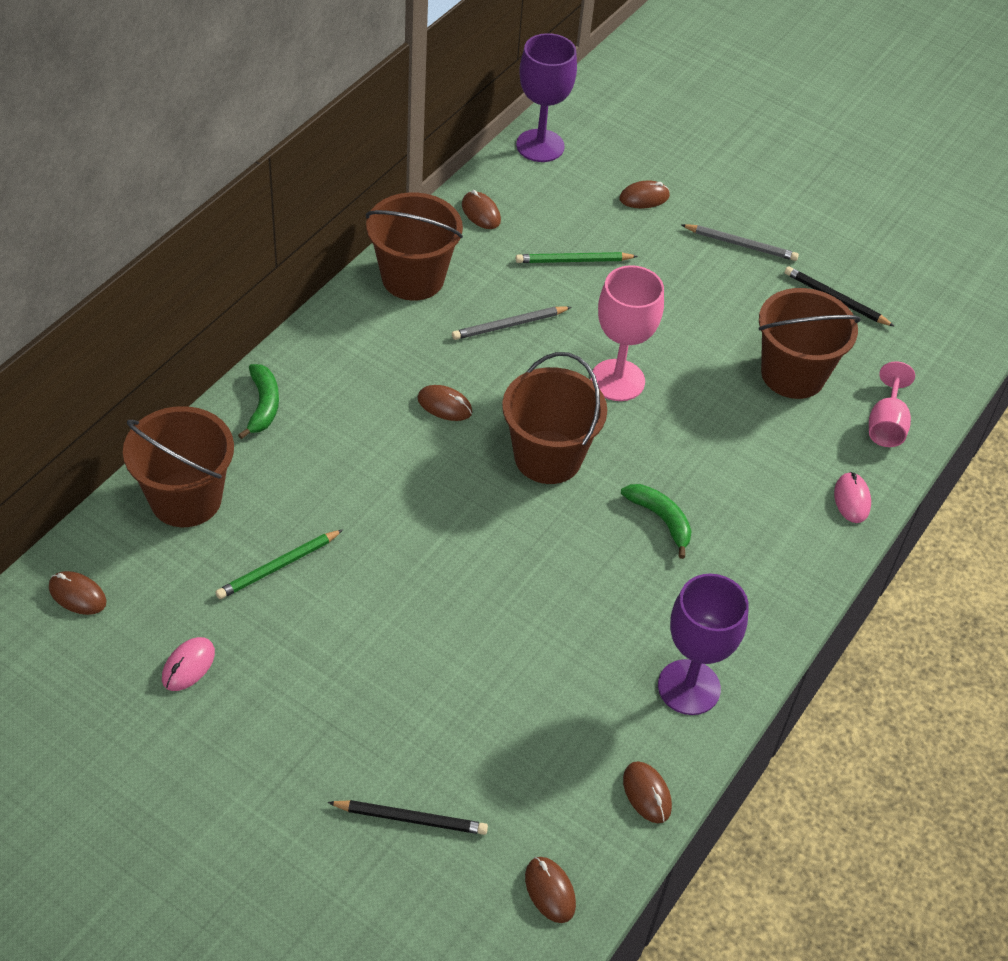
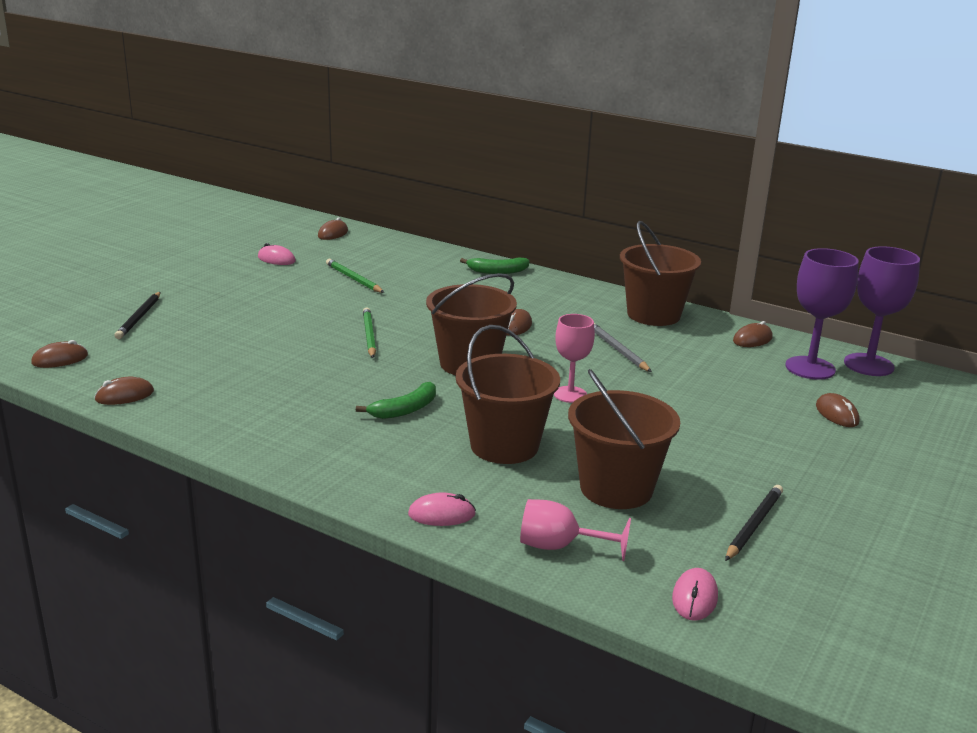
camera: 90 degrees right, 25 degrees down
(186, 499) = (409, 254): brown bucket -> brown bucket (504, 446)
(574, 260) = (718, 378): green pencil -> green pencil (369, 335)
(617, 380) = (570, 394): pink goblet -> pink goblet, size x0.64
(689, 687) = (221, 416): purple goblet -> purple goblet (810, 368)
(740, 245) = (804, 466): grey pencil -> none
(937, 355) = (694, 598): none -> pink mouse

